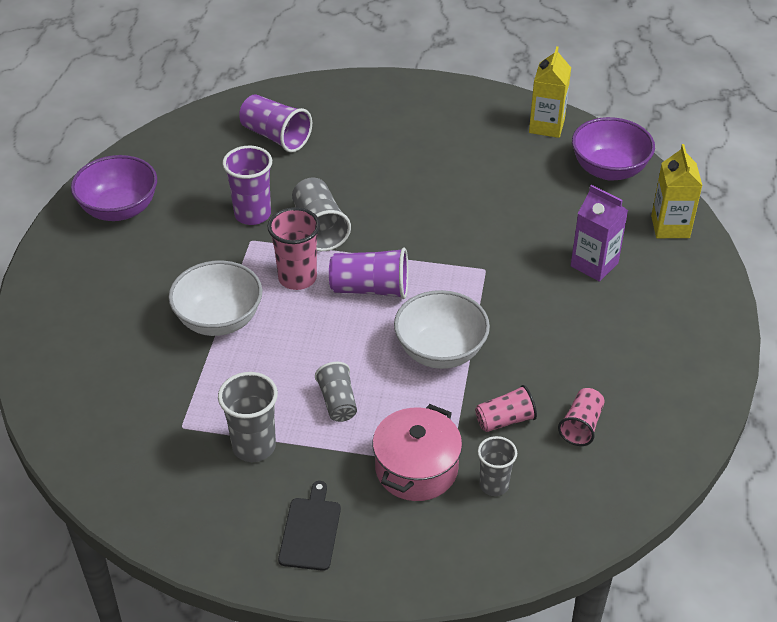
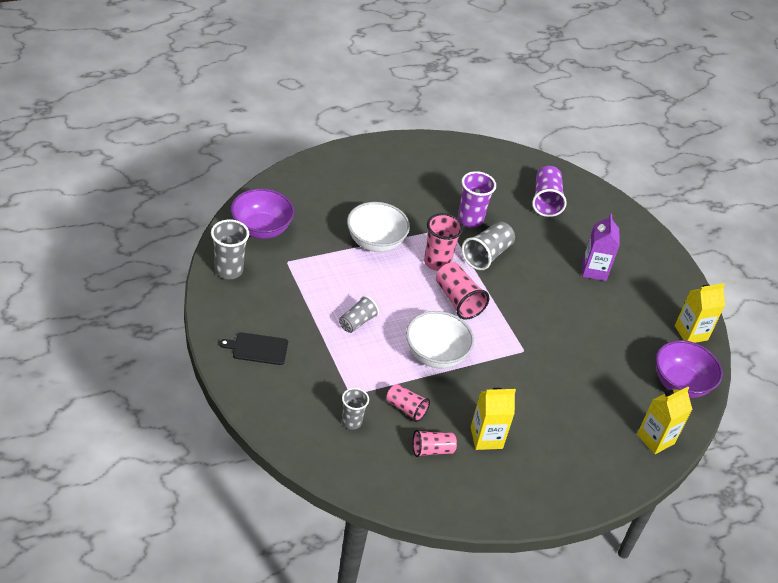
camera: 50 degrees right, 0 degrees up
(119, 209) = (421, 160): purple bowl -> purple bowl (261, 229)
(254, 446) = (297, 298): grey cup -> grey cup (228, 270)
(310, 530) = (257, 348): black cutting board -> black cutting board turned 150 degrees counterclockwise
(370, 289) = (458, 300): purple cup -> pink cup
(416, 468) = (336, 379): pink pot -> none
(591, 366) = (486, 438): none -> yellow carton
(594, 264) = (579, 407): purple carton -> purple carton (594, 270)

